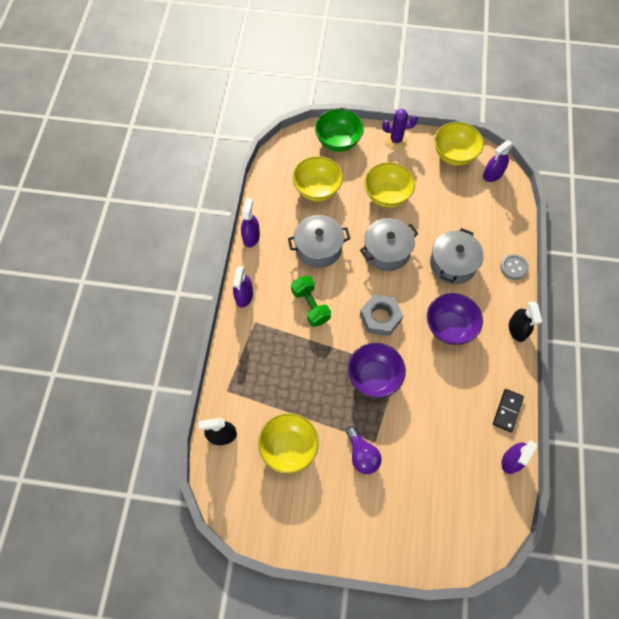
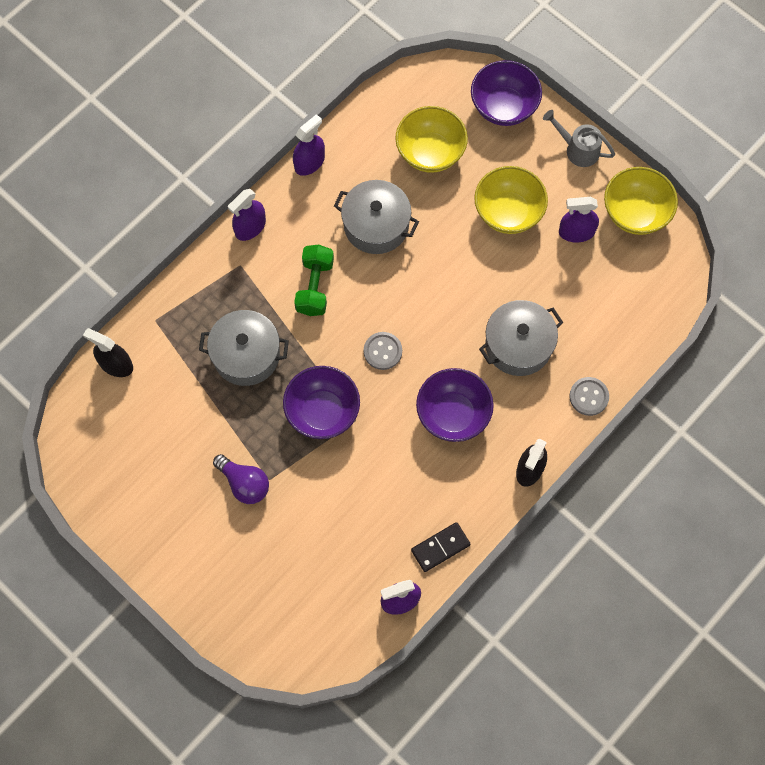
camera: 35 degrees right, 5 degrees up
(289, 448) = (174, 424): yellow bowl -> none
(338, 141) = (503, 107): green bowl -> purple bowl
(362, 455) = (244, 483): purple light bulb -> purple light bulb turned 60 degrees counterclockwise
(380, 317) = (382, 351): grey nut -> grey button
(387, 251) = (453, 280): grey pot -> grey pot (246, 355)
(396, 140) = (577, 149): purple cactus -> grey watering can
(493, 174) = (663, 268): purple spray bottle -> purple spray bottle (576, 232)

